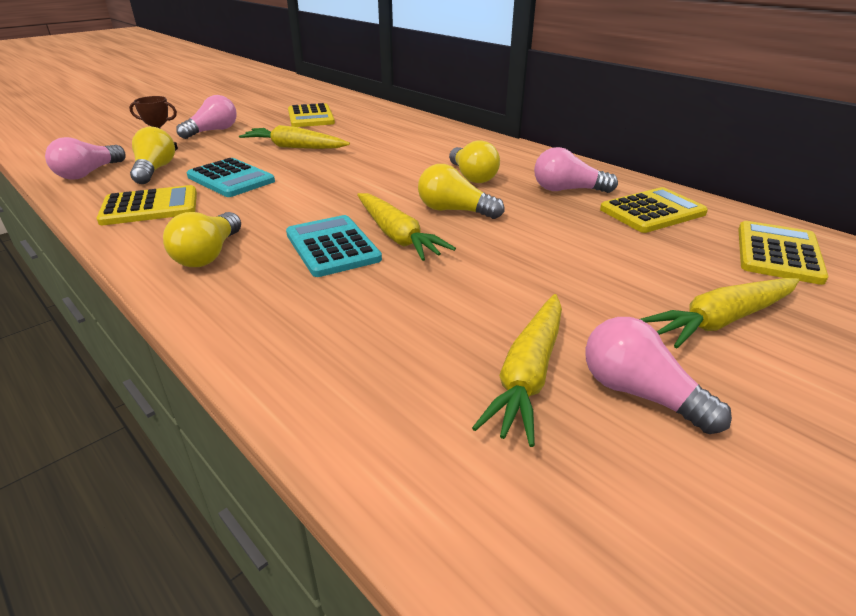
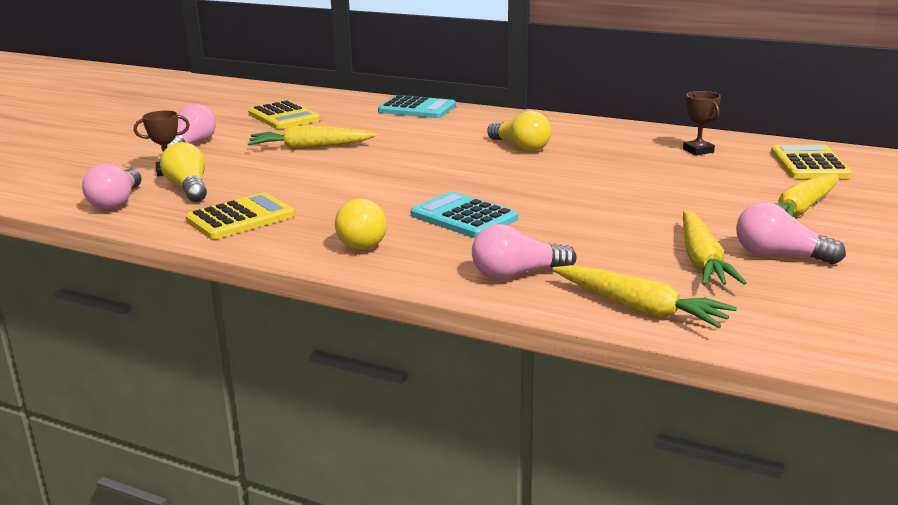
camera: 20 degrees left, 10 degrees down
(231, 179) = (286, 183): turquoise calculator -> turquoise calculator (417, 109)
(397, 236) = (509, 200): yellow carrot -> yellow carrot (639, 308)
(454, 211) = (536, 175): yellow light bulb -> none
(567, 190) = (615, 145): pink light bulb -> pink light bulb (517, 274)
(652, 211) = (698, 151): yellow calculator -> brown trophy

